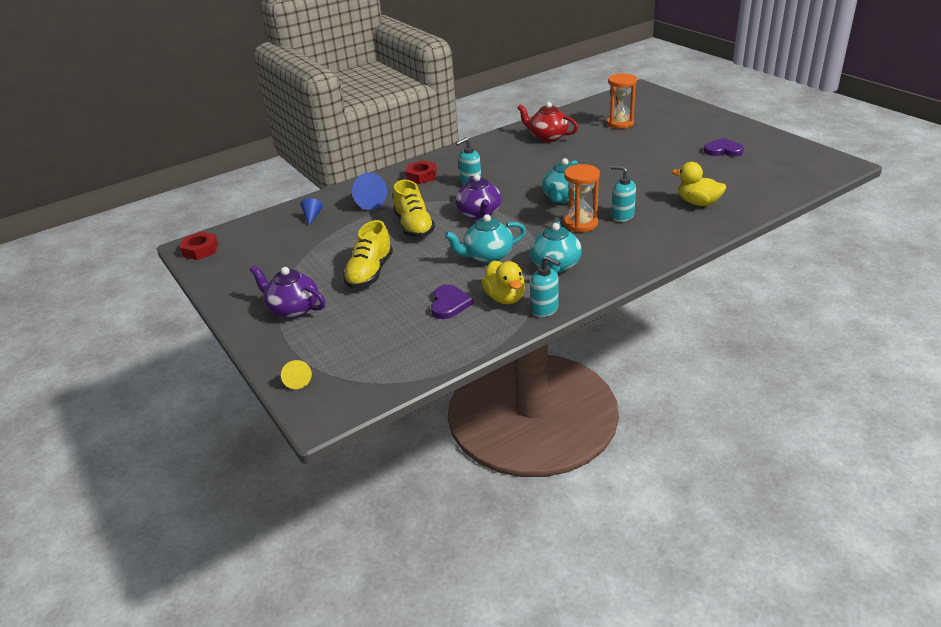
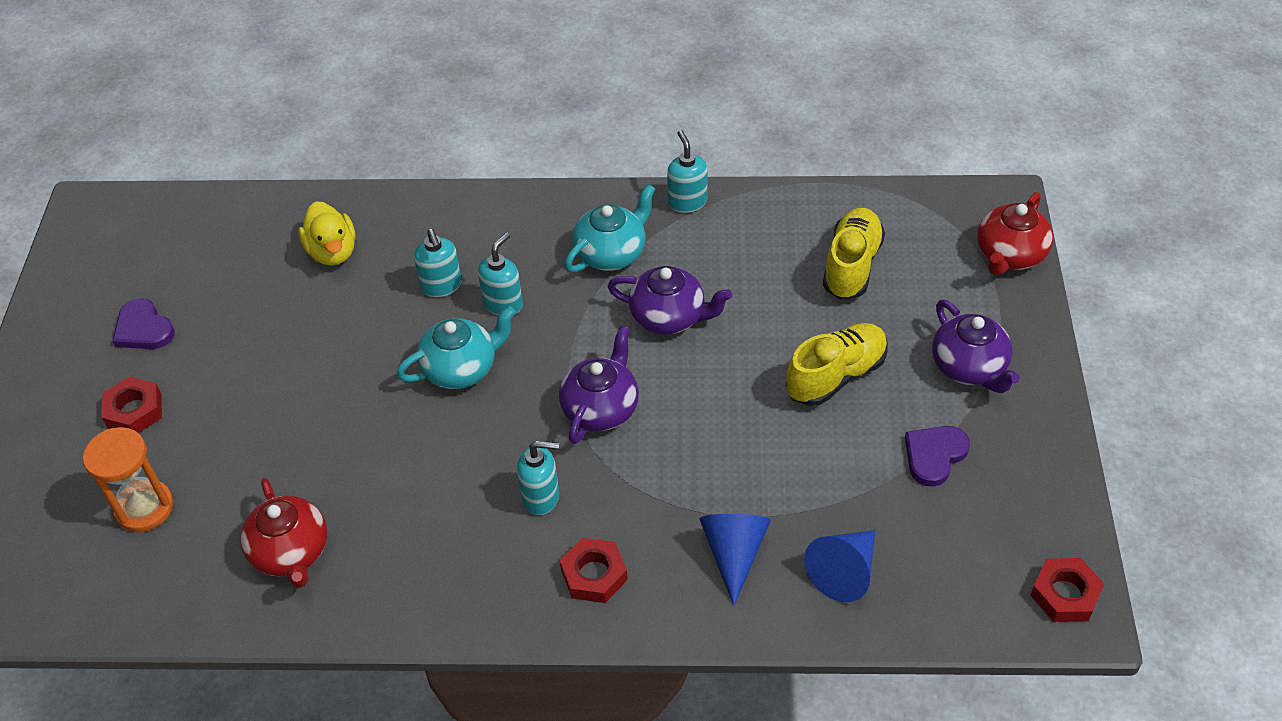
camera: 145 degrees left, 15 degrees up
(297, 380) = (1009, 255): yellow cone -> red teapot
(312, 216) = (844, 572): blue cone -> blue cone, size x1.68
(414, 226) = (711, 438): yellow shoe -> yellow shoe (852, 265)
(449, 304) = (779, 266): purple heart -> purple heart (934, 455)
(487, 256) = (669, 317): turquoise teapot -> purple teapot
(505, 298) = (712, 240): yellow duck -> none
(580, 223) = (503, 304): orange hourglass -> turquoise soap dispenser
(675, 135) = (134, 411): none -> red nut

